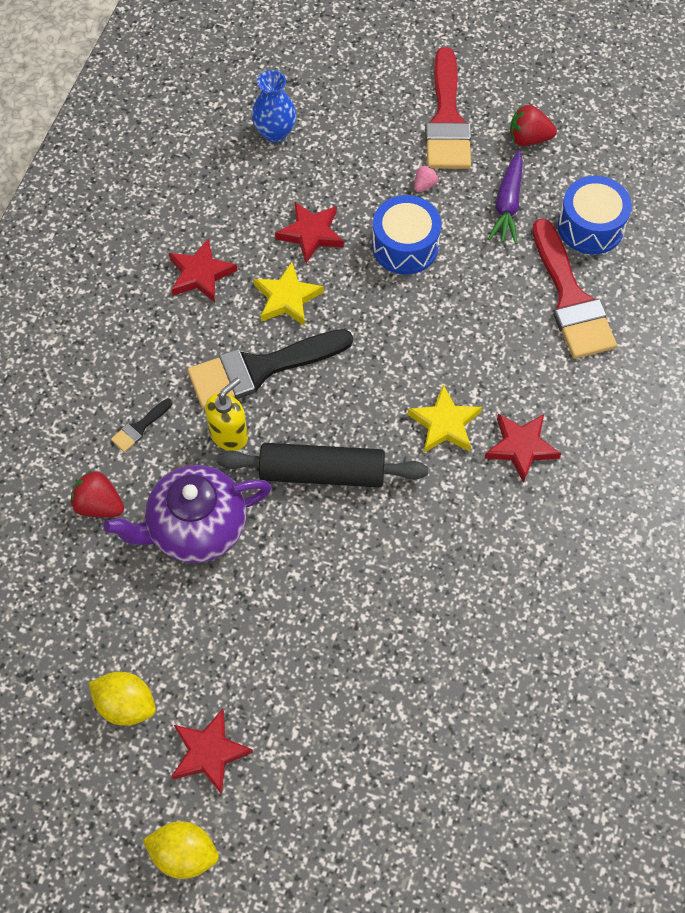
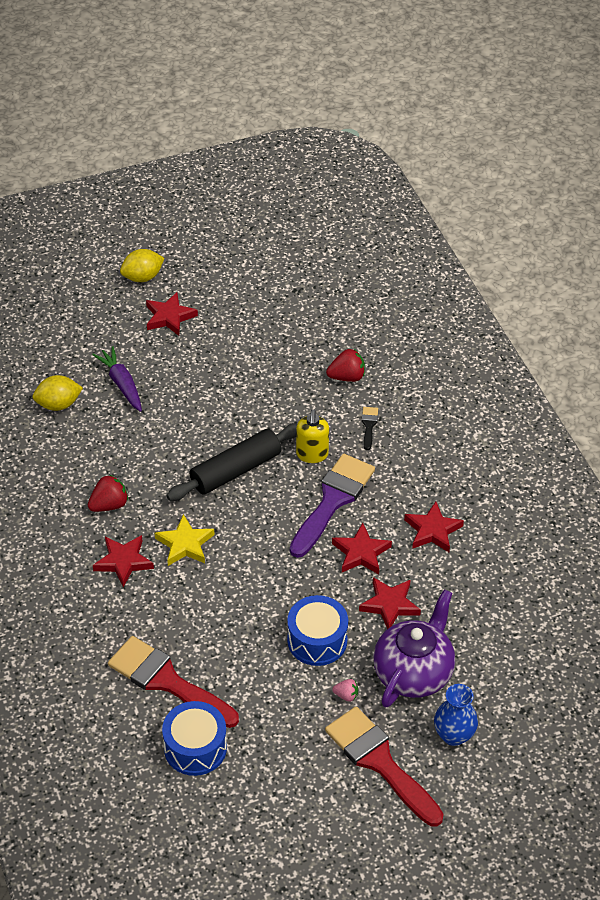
camera: 140 degrees right, 15 degrees down
(126, 704) = (233, 309): yellow lemon -> yellow lemon (58, 404)
(196, 528) = (280, 399): purple teapot -> purple teapot (413, 672)
(260, 369) = (333, 501): black brush -> purple brush
(275, 133) = (493, 660): blue vase -> blue vase (454, 735)
(287, 298) = (361, 553): yellow star -> red star
(424, 185) = (346, 695): pink strawberry -> pink strawberry turned 75 degrees counterclockwise
(507, 204) = (271, 722): purple carrot -> purple carrot (121, 384)
(528, 138) = (303, 790): red strawberry -> red strawberry (109, 505)

